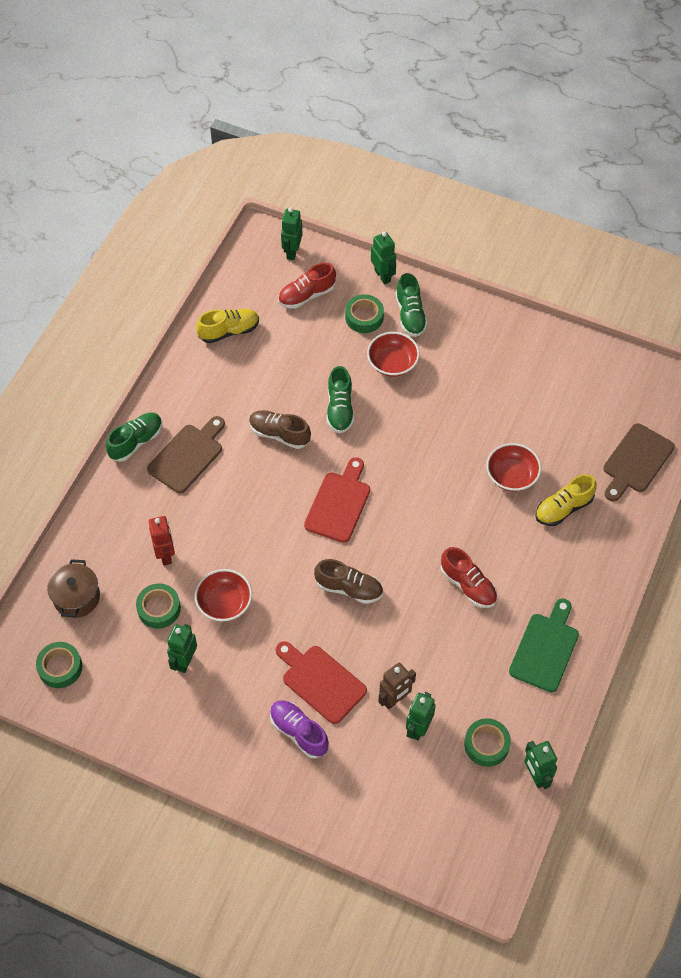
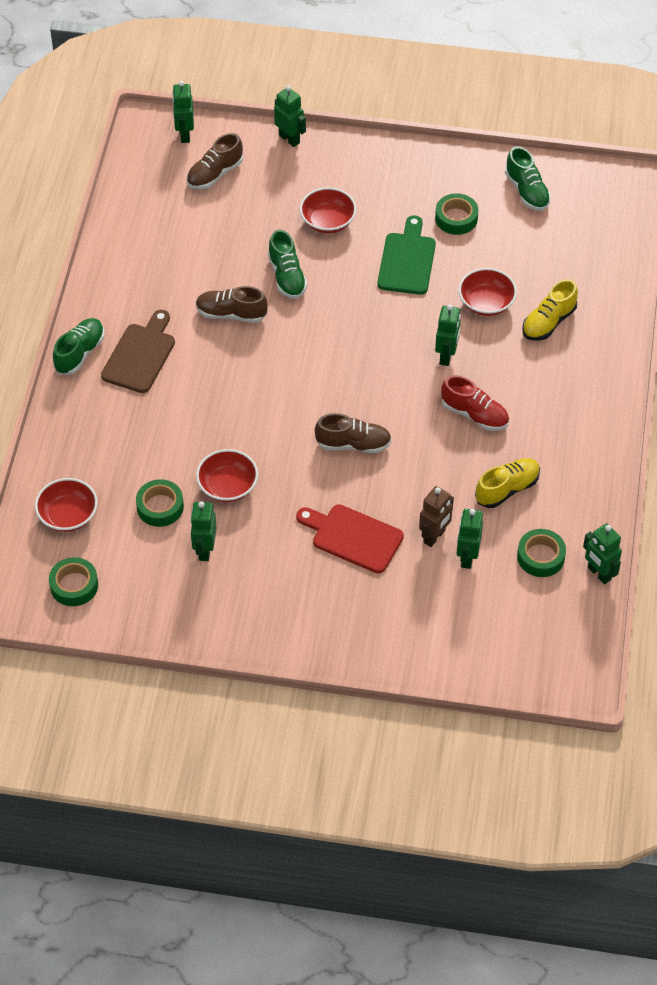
camera: 15 degrees left, 5 degrees down
(76, 597) = (68, 515): brown pot -> red bowl
(165, 554) = (149, 454): red robot -> none
(229, 331) = (143, 225): yellow shoe -> yellow shoe (507, 489)
(299, 732) = (346, 589): purple shoe -> none
(307, 295) = (215, 174): red shoe -> brown shoe
(339, 503) = (316, 367): red cutting board -> none
(364, 317) = (283, 183): green tape -> green tape (456, 218)
(410, 315) = (331, 171): green shoe -> green shoe (527, 191)
(460, 520) = (446, 356): none -> green robot
(545, 648) = (572, 456): green cutting board -> green cutting board (407, 260)
(636, 461) = (608, 263): brown cutting board -> none

